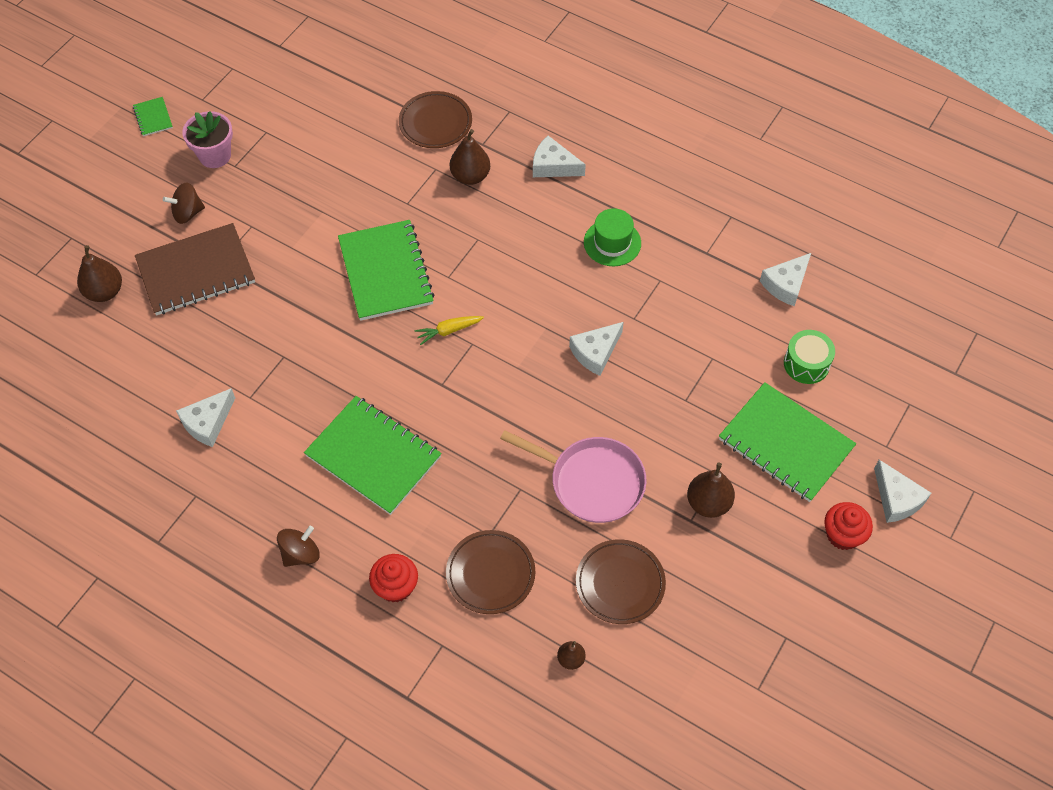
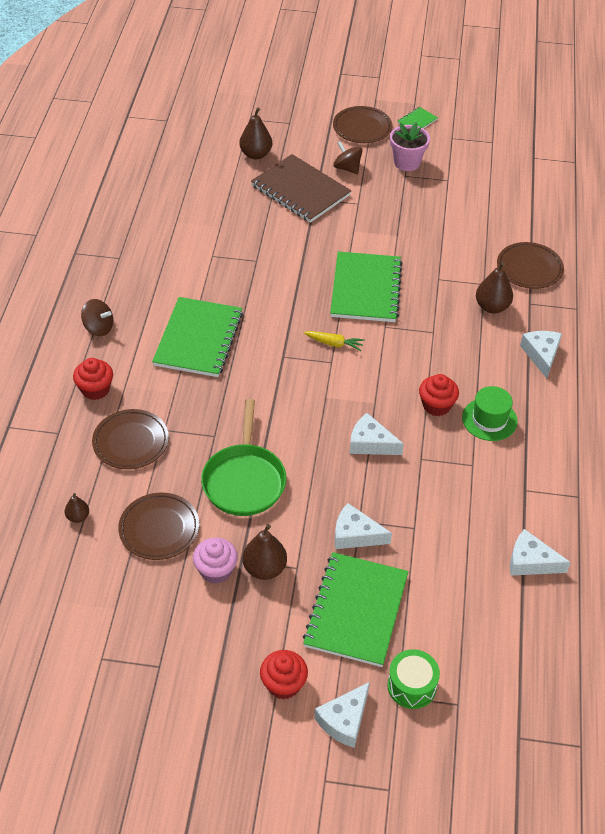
camera: 65 degrees right, 10 degrees down
(129, 172) = (362, 128): none -> brown plate
(208, 423) = (180, 242): white cheese -> white cheese (355, 535)
(385, 272) = (365, 289): green notebook -> green notebook turned 45 degrees counterclockwise
(448, 331) = (334, 344): yellow carrot -> yellow carrot turned 150 degrees clockwise
(574, 277) = (436, 405): none -> red cupcake
(592, 482) = (244, 480): pink pan -> green pan
(693, 547) = (216, 570): none -> pink cupcake
(806, 364) = (452, 603): green drum -> green drum (411, 686)

